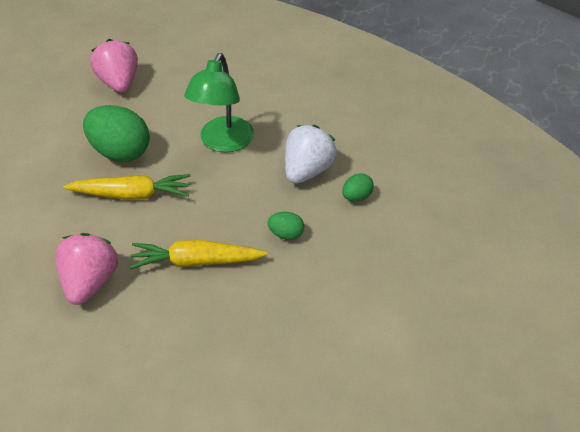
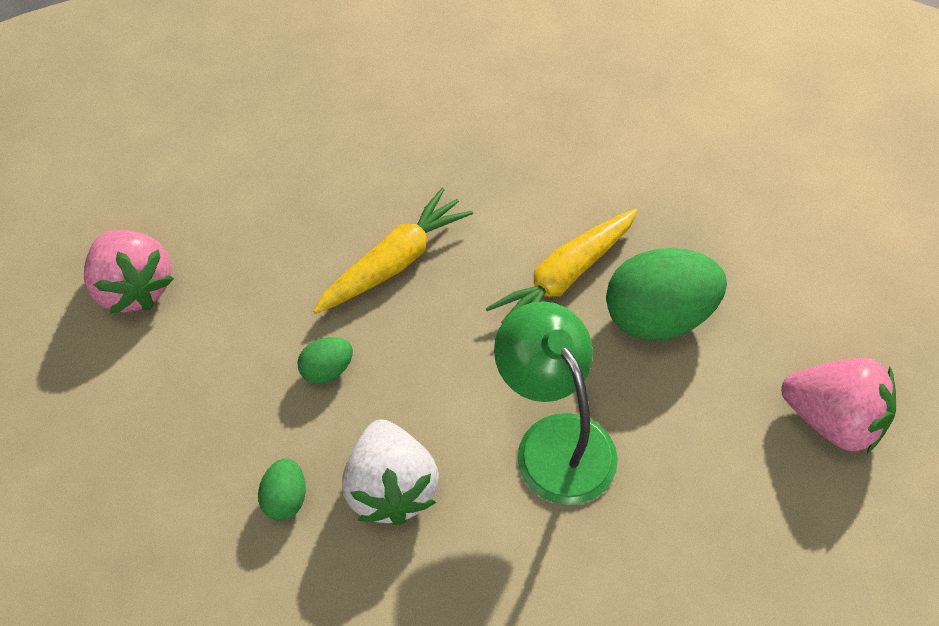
camera: 140 degrees right, 10 degrees up
(90, 282) = (474, 165): pink strawberry -> pink strawberry (135, 288)

